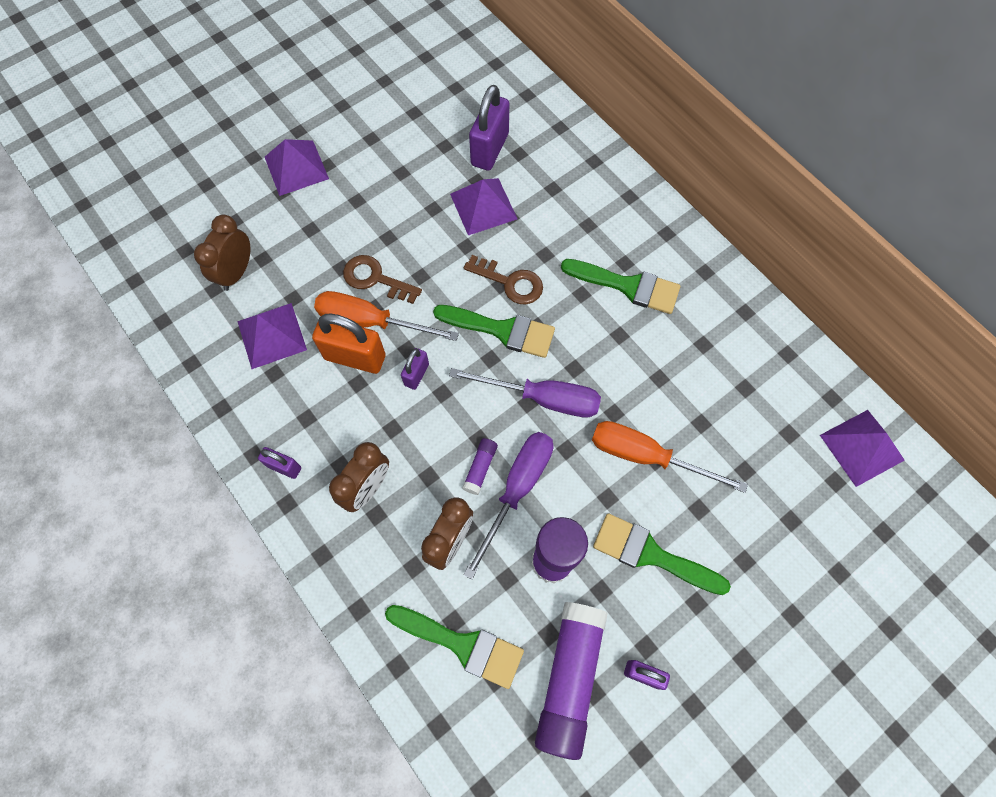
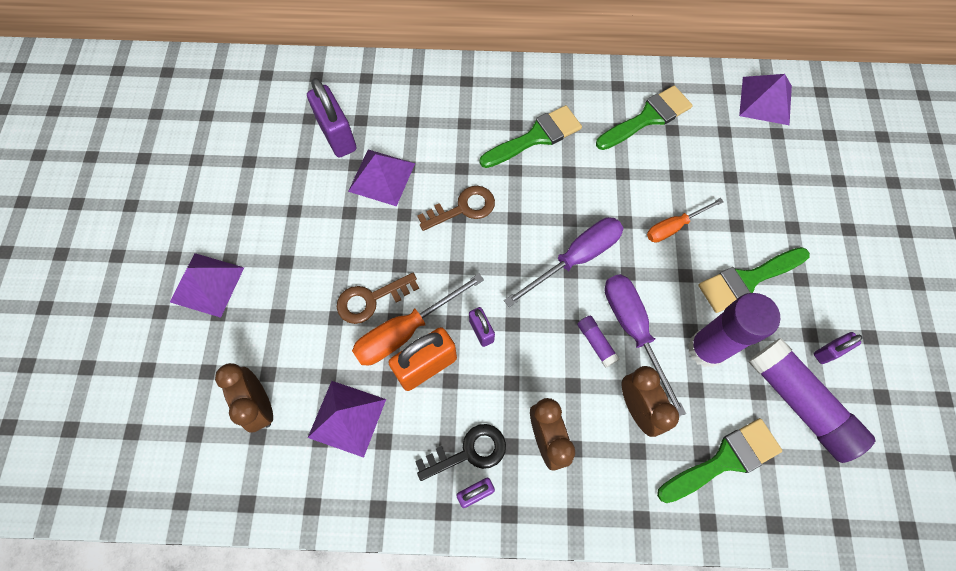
camera: 50 degrees left, 0 degrees up
(312, 438) = (468, 452): none -> black key
(502, 330) = (497, 243): green brush -> green brush (647, 118)
(646, 456) = (674, 227): orange screwdriver -> orange screwdriver, size x0.63

